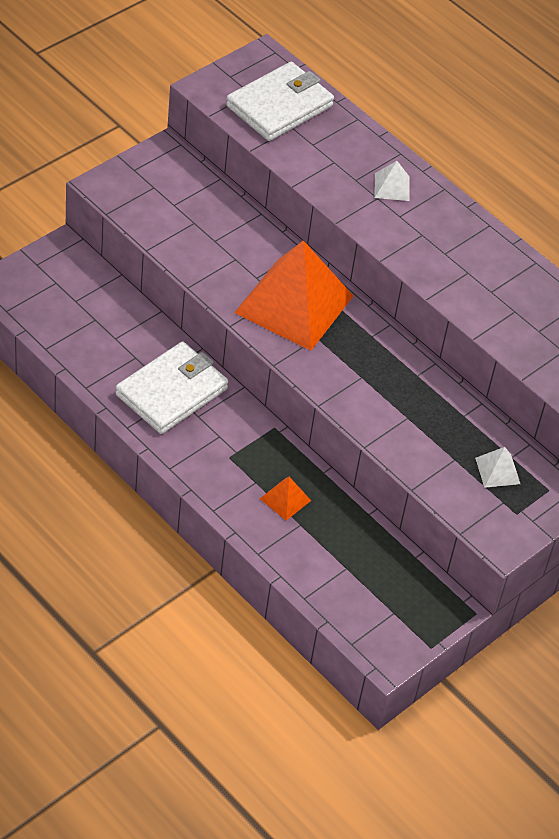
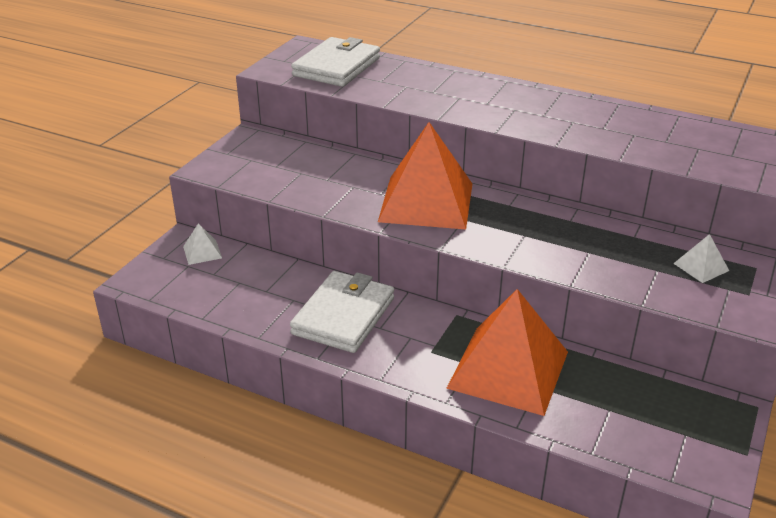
camera: 15 degrees left, 15 degrees down
(285, 499) = (508, 369): orange pyramid -> orange pyramid, size x2.48
(392, 187) = (465, 89): white pyramid -> white pyramid (202, 252)

